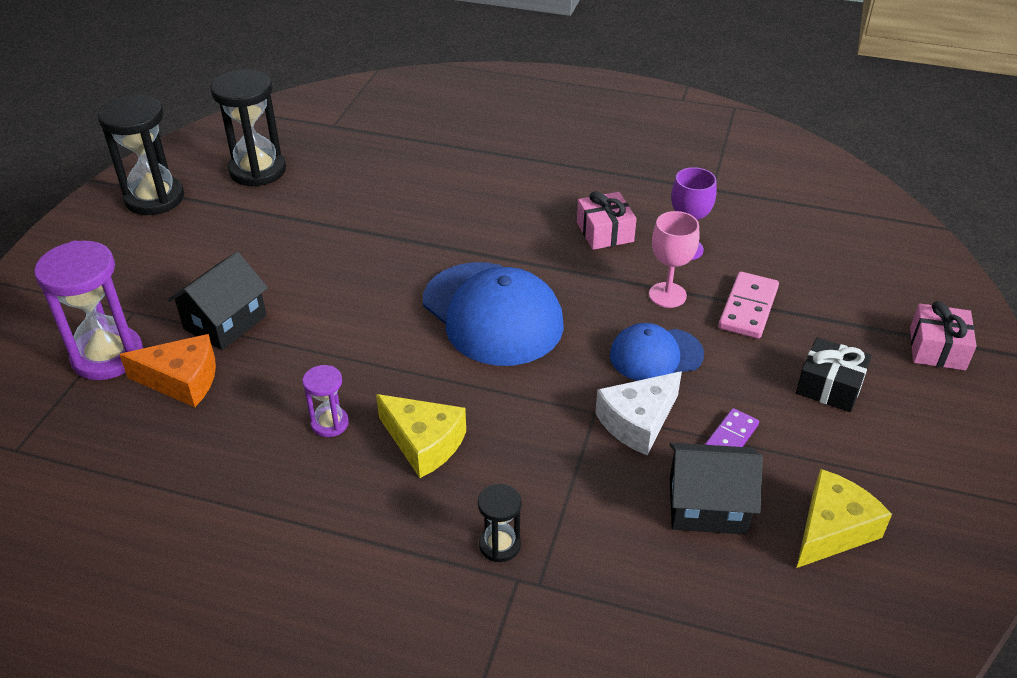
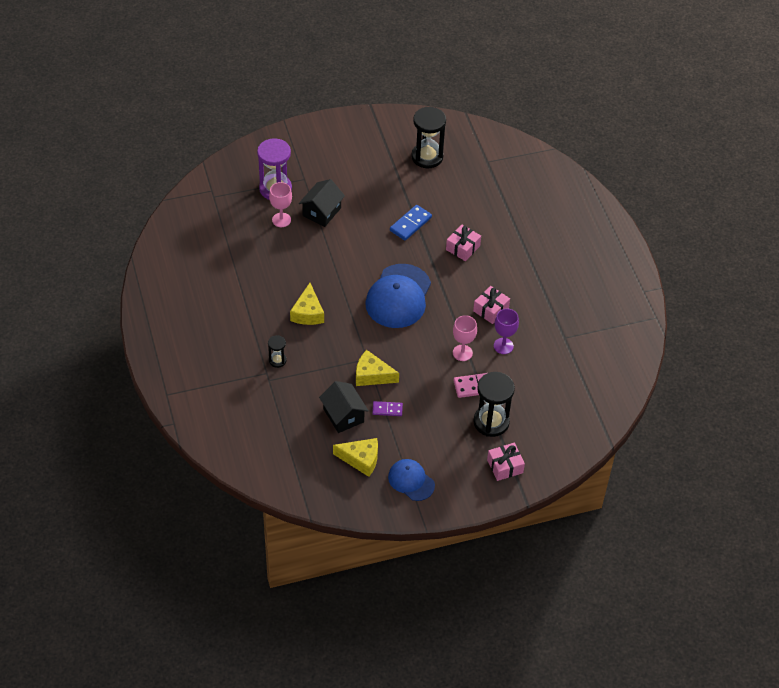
camera: 55 degrees right, 10 degrees up
(154, 198) = (376, 135): black hourglass -> black hourglass (491, 422)
(182, 380) = (281, 220): orange cheese -> pink goblet
(225, 322) = (322, 212): black house -> black house turned 60 degrees counterclockwise
(330, 423) = (295, 278): purple hourglass -> none
(361, 239) = (410, 224): none -> blue domino
(461, 209) = (463, 248): none -> pink gift
(638, 422) = (372, 375): white cheese -> yellow cheese
(656, 355) = (417, 365): blue cap -> blue cap (411, 481)
(829, 386) = (446, 433): black gift -> none

